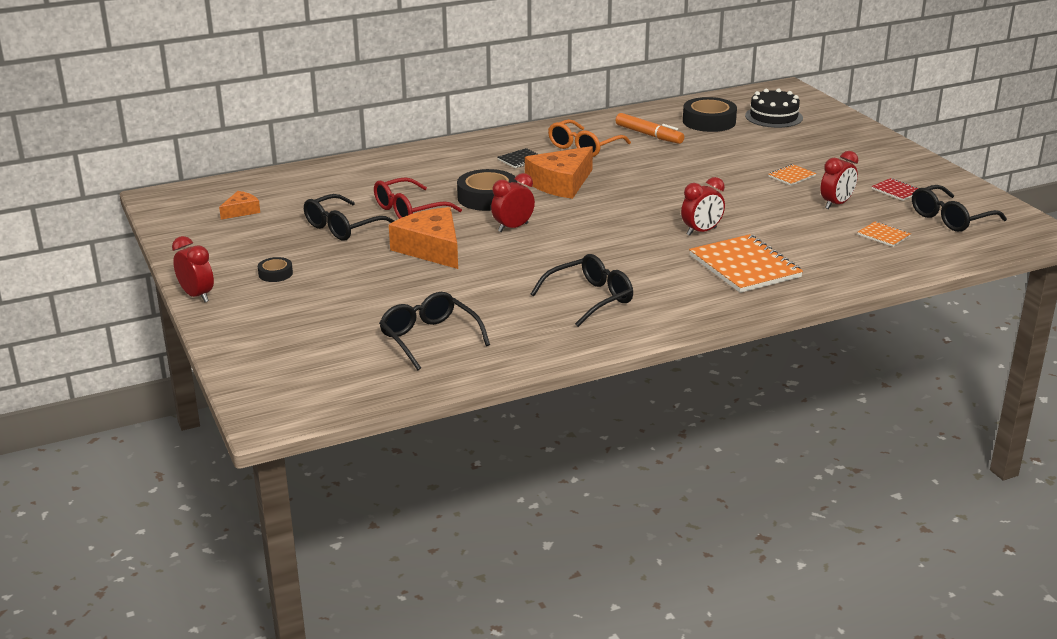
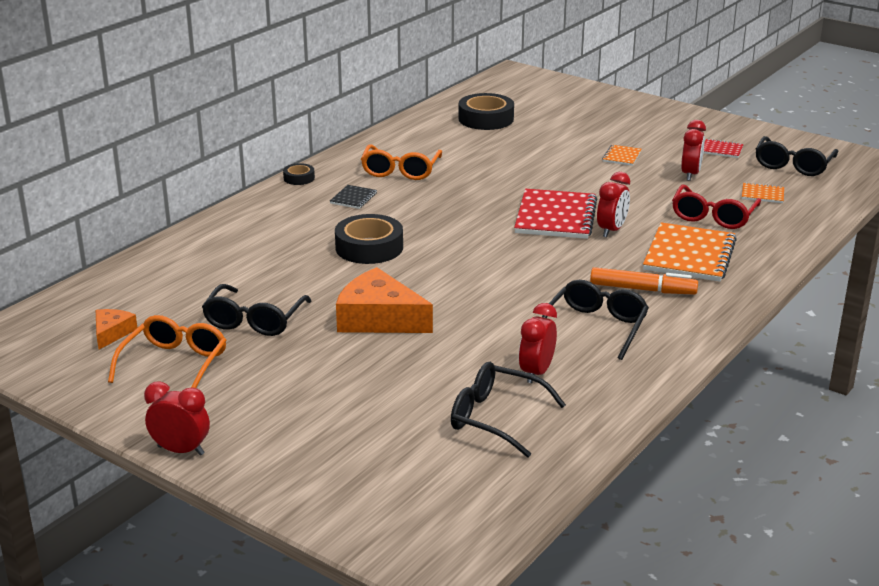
camera: 30 degrees left, 0 degrees up
(257, 241) = (175, 364): none -> orange glasses
(275, 274) = (242, 396): black tape -> black tape (299, 178)
(409, 210) = (304, 282): red glasses -> red glasses (713, 217)
(513, 228) = (433, 273): red clock -> red clock (536, 372)
(561, 183) = (424, 214): orange cheese -> none
(648, 135) = (446, 144): orange marker -> orange marker (642, 289)
(667, 210) = (555, 217): none -> red notebook
(744, 266) = (689, 255): orange notebook -> orange notebook turned 75 degrees clockwise
(773, 117) = (537, 102): black cake -> none

